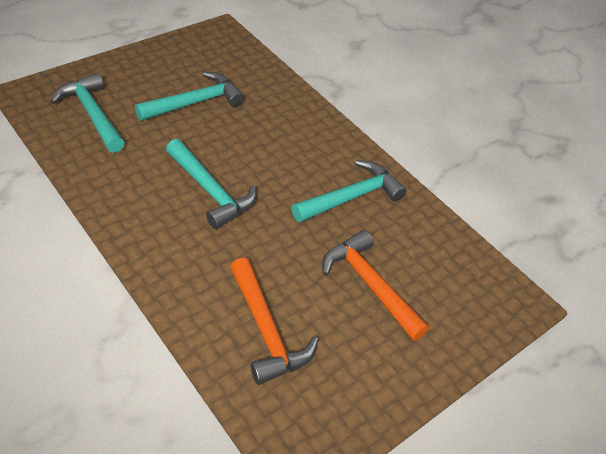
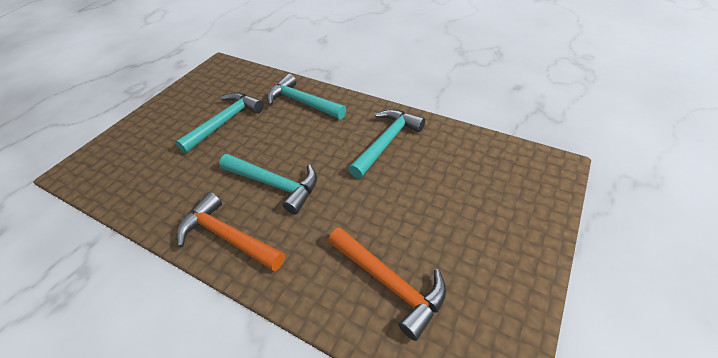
camera: 15 degrees left, 0 degrees up
(92, 114) = (141, 164): turquoise hammer -> turquoise hammer (302, 102)
(370, 285) = (445, 203): orange hammer -> orange hammer (228, 237)

